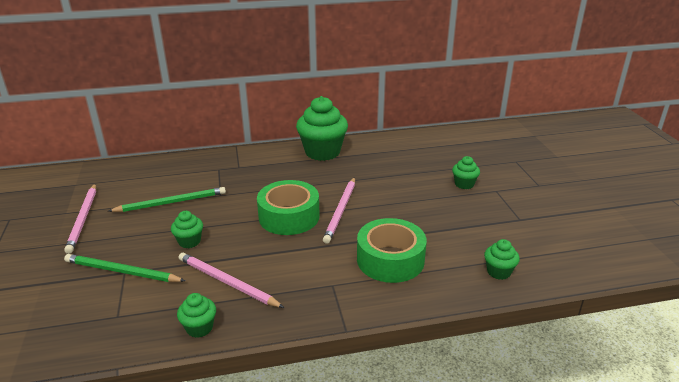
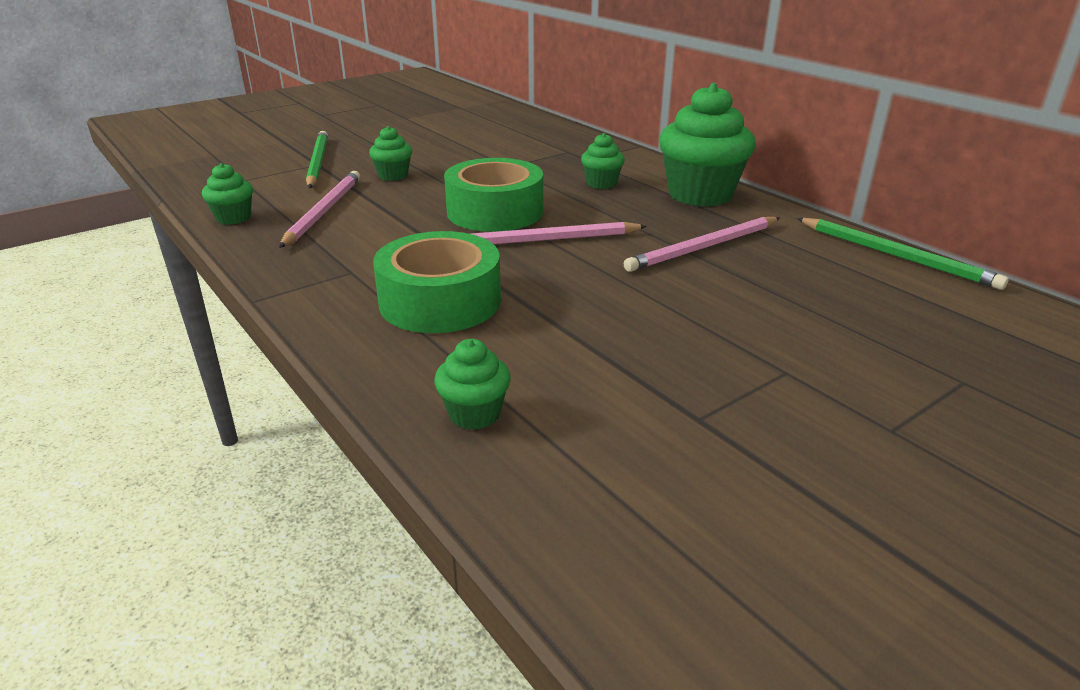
camera: 65 degrees right, 0 degrees up
(83, 219) = (399, 126): pink pencil -> pink pencil (703, 247)
(171, 202) = (466, 149): green pencil -> green pencil (896, 256)
(464, 184) = (762, 330): green cupcake -> green cupcake (601, 183)

